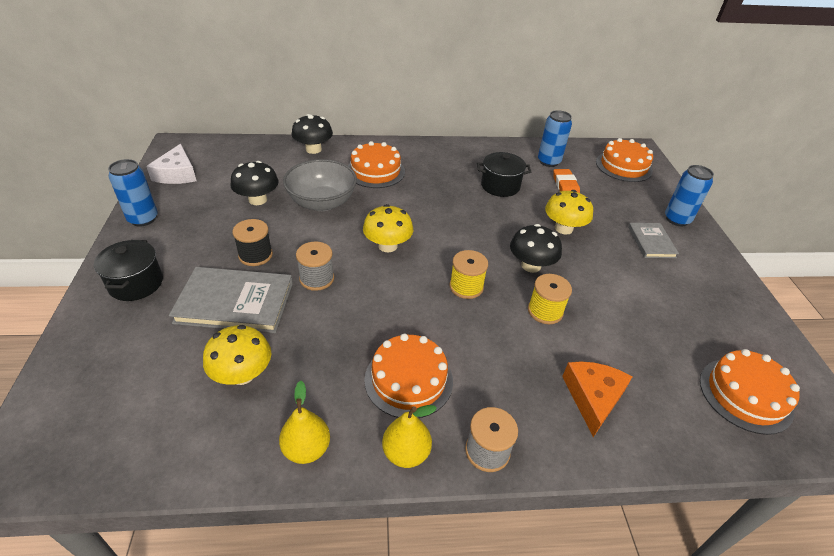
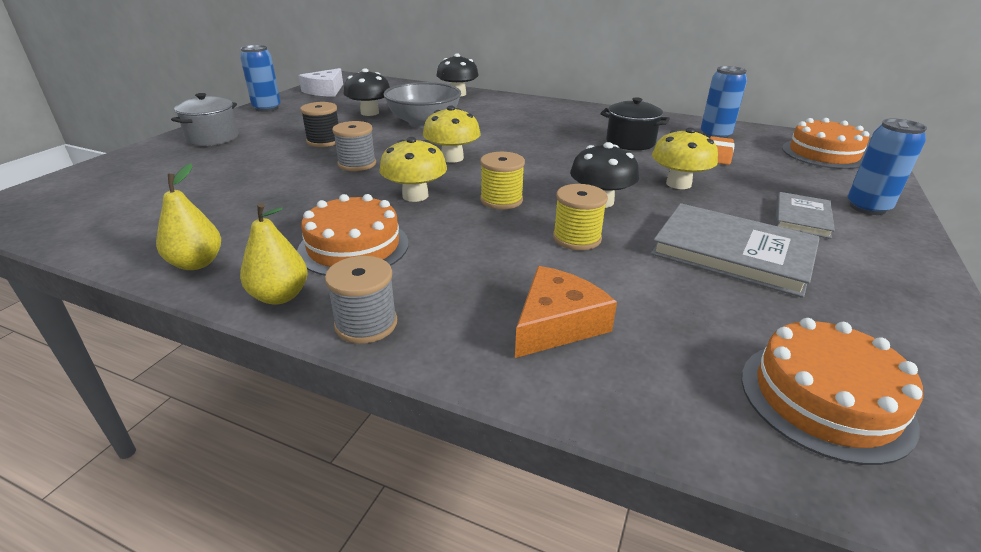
camera: 30 degrees right, 10 degrees down
(136, 283) = (213, 138): black pot -> grey pot
(235, 303) = (269, 163): grey book -> grey book (732, 253)
(242, 374) = (214, 203): yellow mushroom -> yellow mushroom (415, 196)
(375, 171) = (501, 113): orange cake -> none

